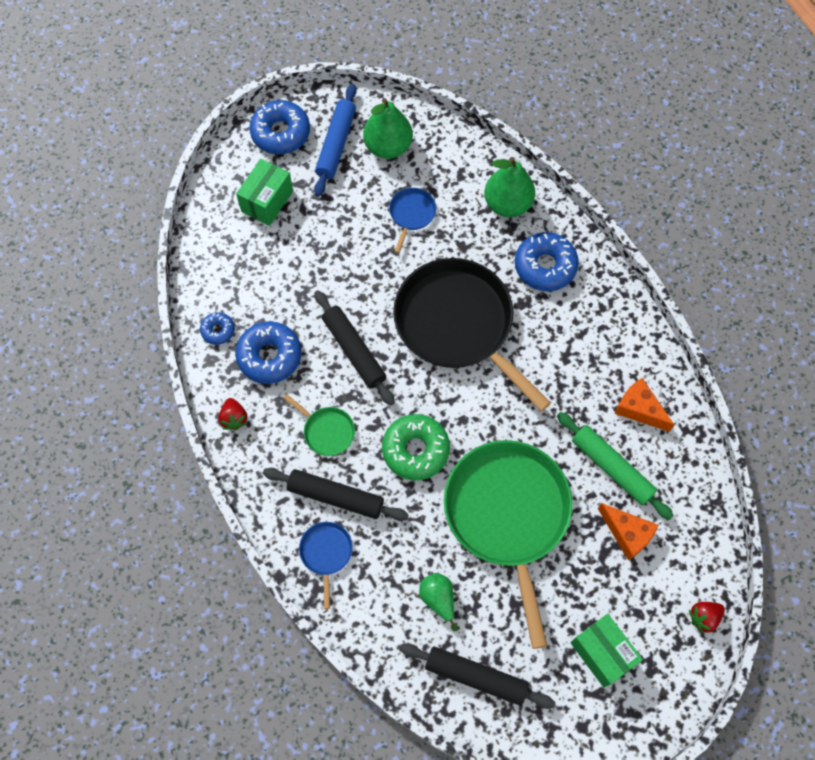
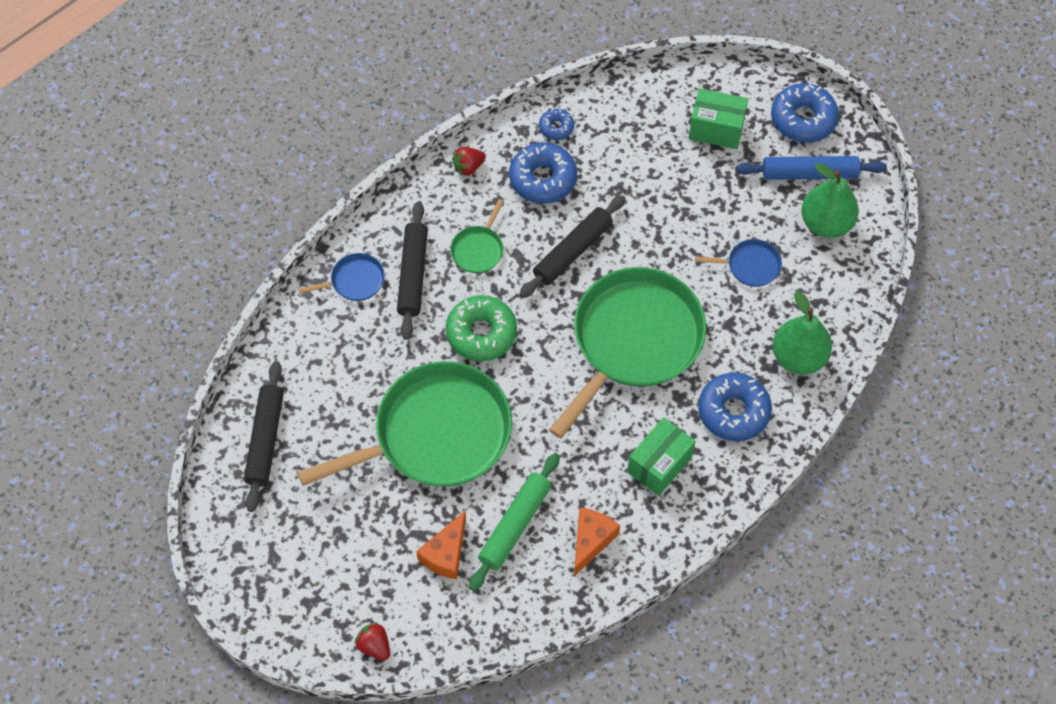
camera: 75 degrees right, 5 degrees down
(438, 599) = (333, 389): green pear -> none
(458, 325) = (633, 341): black pan -> green pan
(602, 653) = (314, 551): green box -> green box (659, 464)

